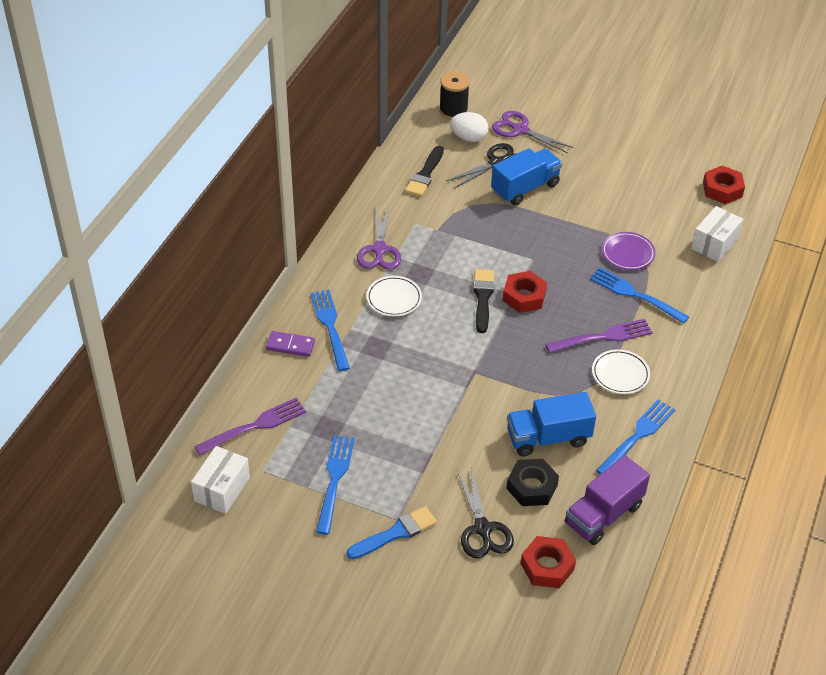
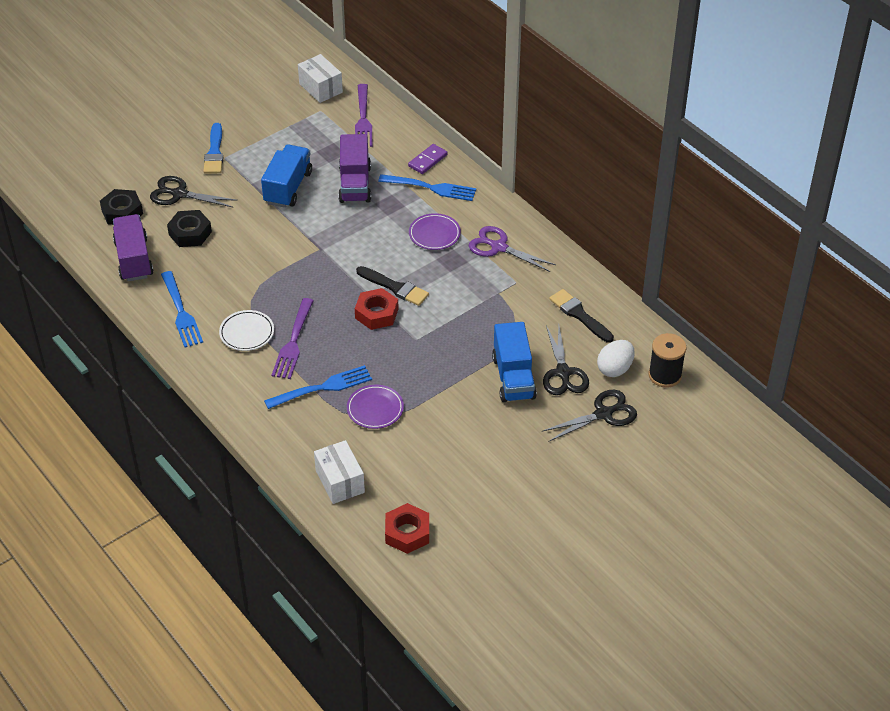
camera: 120 degrees right, 0 degrees up
(334, 480) = (282, 140): blue fork -> none
(364, 387) = (355, 184): none -> purple truck
(394, 298) = (434, 234): white plate -> purple plate
(520, 130) = (603, 414): purple scissors -> black scissors
(547, 566) = (122, 212): red nut -> black nut
(548, 438) = (224, 261): blue truck -> blue truck (288, 188)

